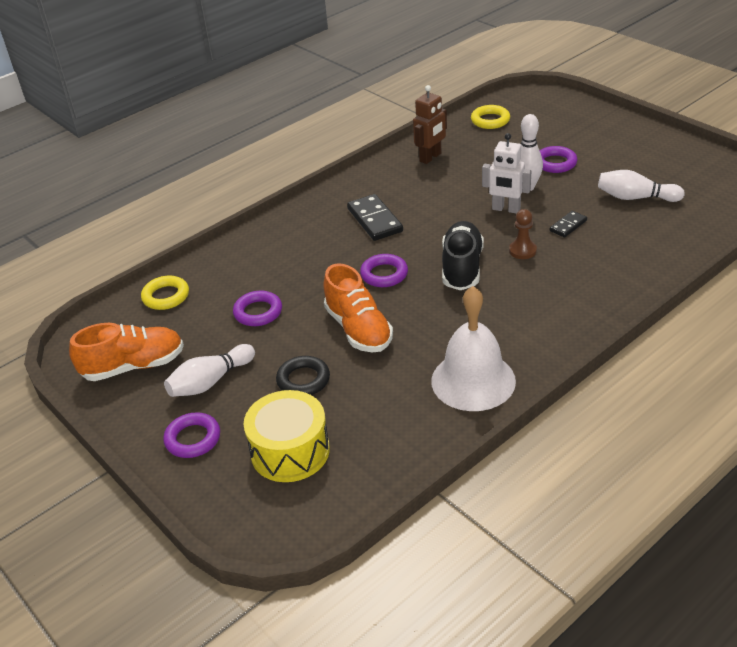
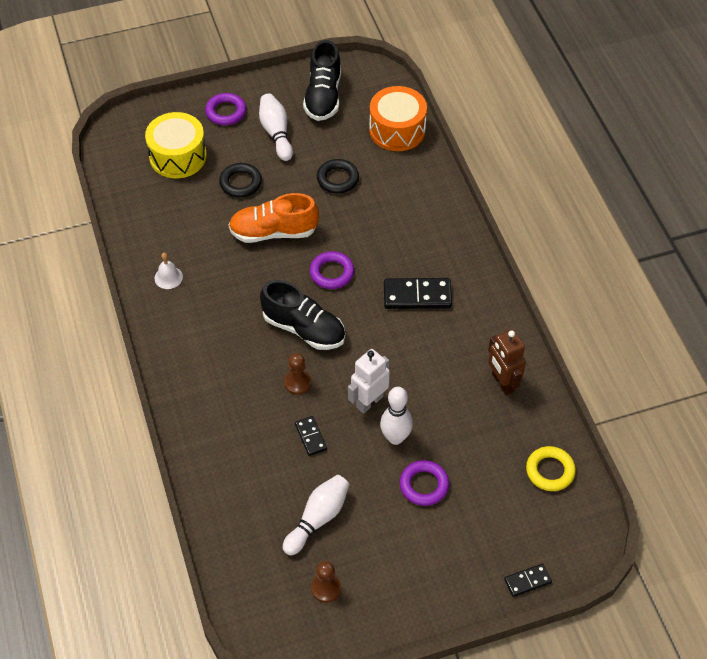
camera: 110 degrees right, 15 degrees up
(134, 366) = (323, 96): orange shoe -> black shoe
(166, 296) = (397, 130): yellow ring -> orange drum
(258, 312) = (337, 179): purple ring -> black ring
(473, 380) = (168, 277): white bell -> white bell, size x0.41
(584, 107) = (527, 581): none -> black domino
(685, 176) = (326, 588): none -> brown pawn

